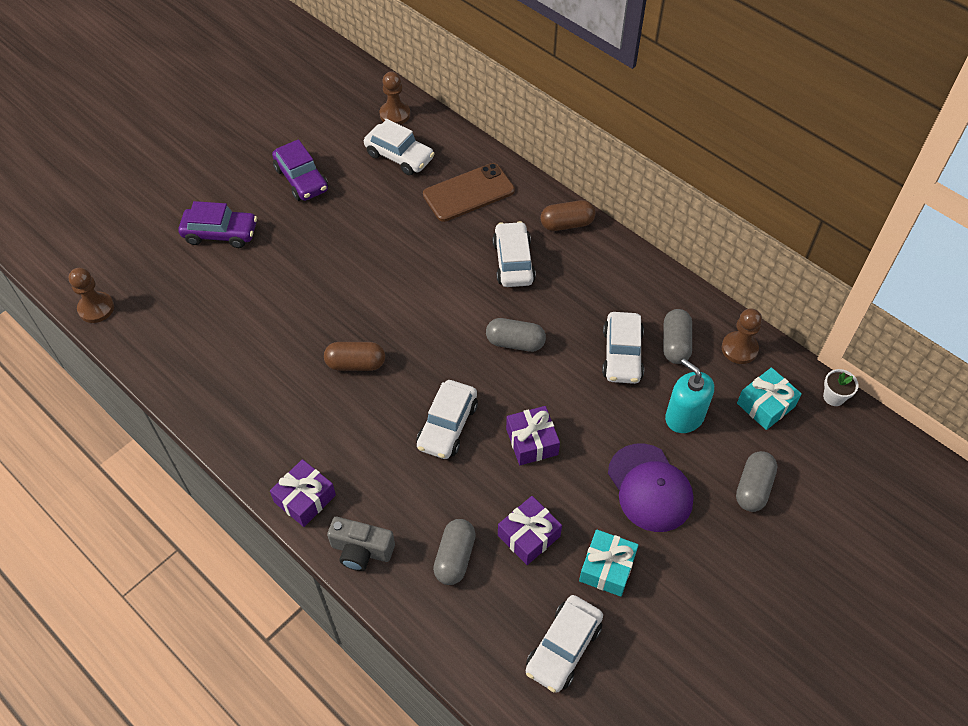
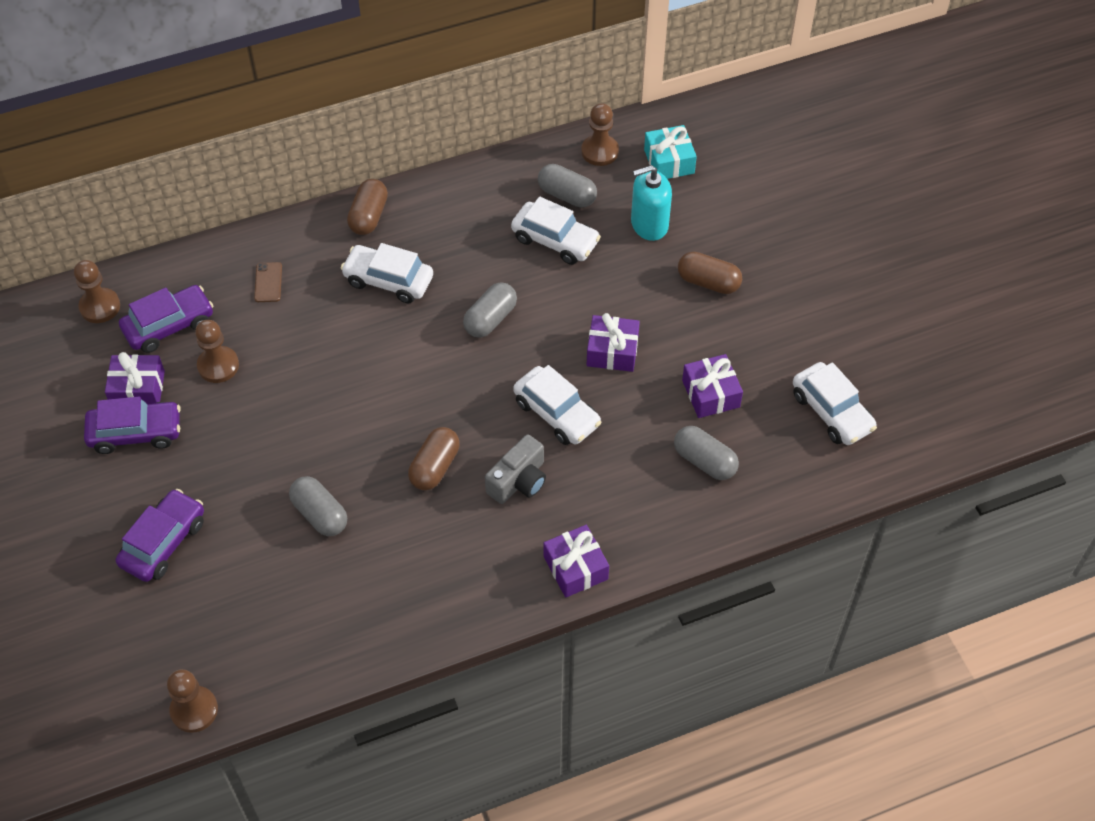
camera: 65 degrees left, 0 degrees up
(338, 164) = (138, 389): none -> purple gift
(361, 550) = (659, 537): grey camera -> grey camera (519, 481)
(380, 197) = (218, 366): none -> brown pawn
(399, 156) = (169, 326): white car -> purple car
(468, 192) = (268, 282): brown phone -> brown phone, size x0.46
(607, 568) = (771, 348): turquoise gift -> none
(650, 488) = (708, 282): purple cap -> brown capsule
(753, 488) = (746, 209): grey capsule -> grey capsule (320, 514)
(833, 397) = (687, 111): white flower pot -> none

